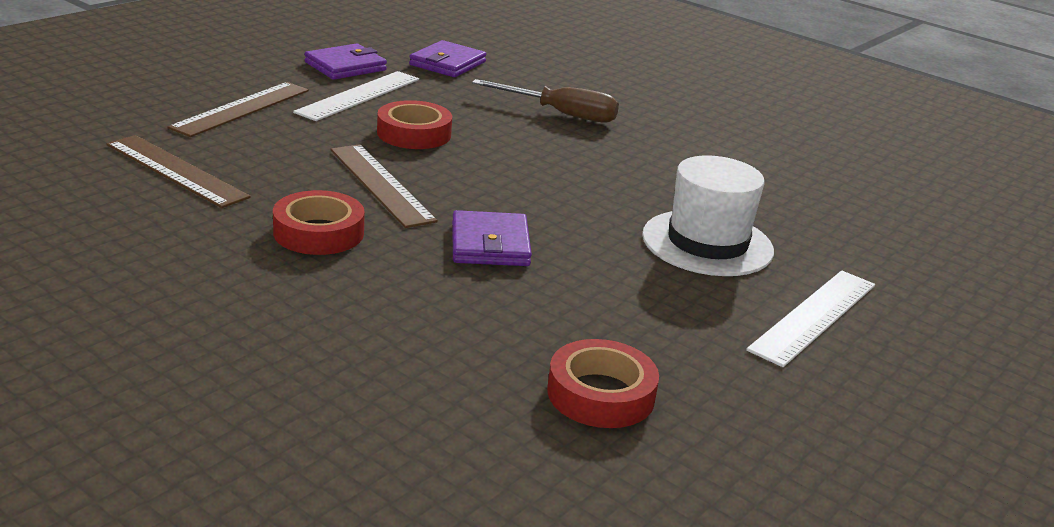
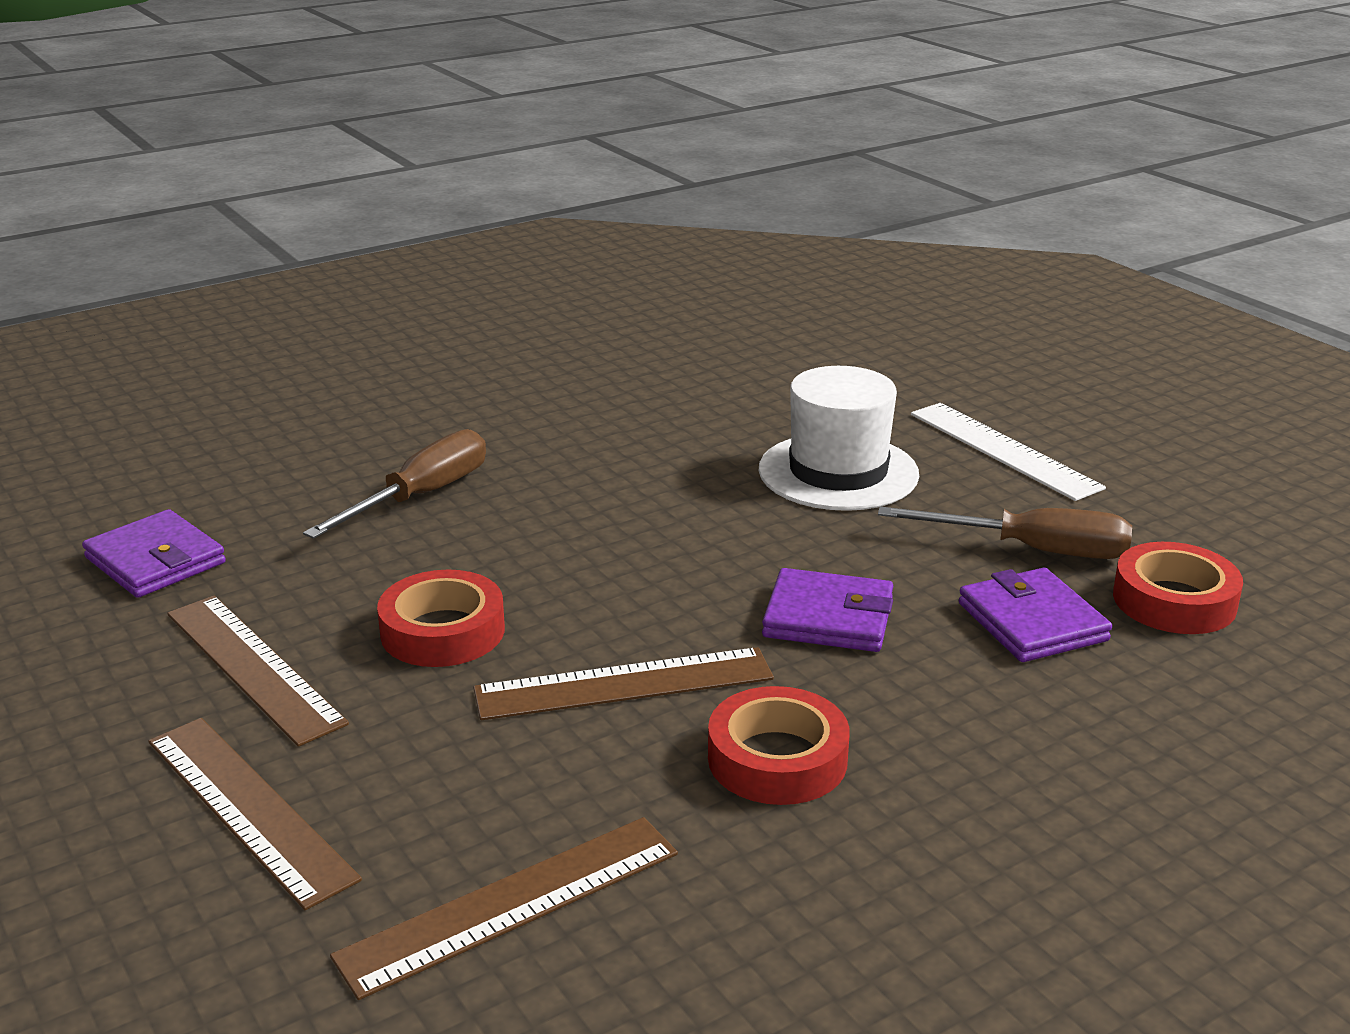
camera: 70 degrees left, 0 degrees up
(345, 66) = (100, 667): purple wallet -> purple wallet (1032, 622)
(359, 95) = (254, 667): white ruler -> brown ruler
(641, 327) = (1032, 550): none -> brown screwdriver

